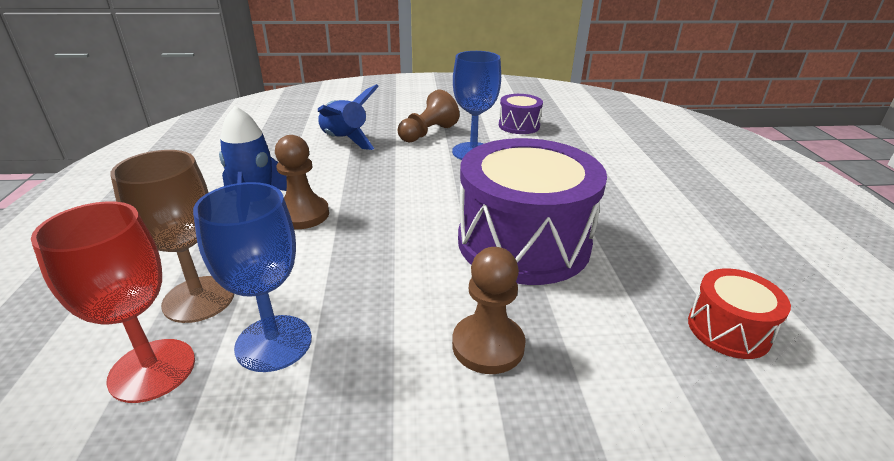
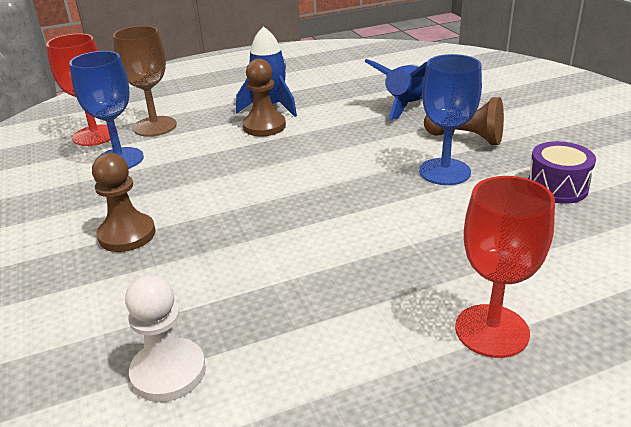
camera: 75 degrees right, 0 degrees up
(523, 242) = (273, 230): purple drum -> none
(669, 183) = (491, 330): none -> red goblet
(728, 330) = (168, 372): red drum -> white pawn

